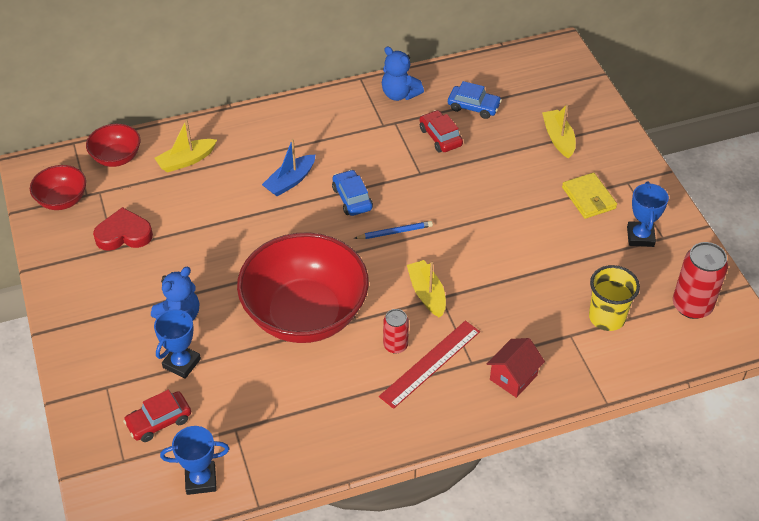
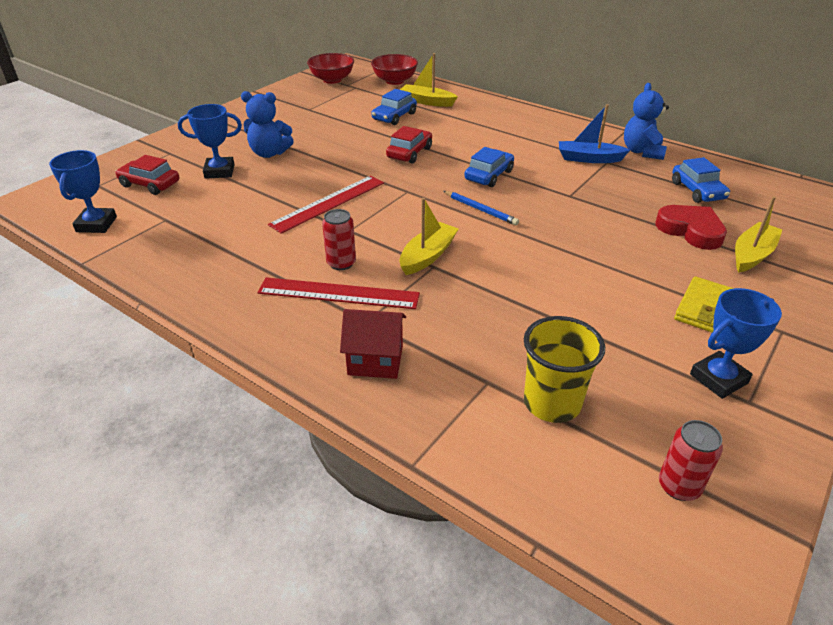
camera: 55 degrees right, 10 degrees down
(124, 234) = (326, 107): red heart -> red heart (691, 230)
(193, 198) = (394, 116): none -> blue car
(201, 480) = (96, 224): blue trophy -> blue trophy turned 45 degrees clockwise
(290, 181) = (466, 143): blue boat -> blue boat (588, 159)
(305, 314) = (328, 203): red bowl -> red ruler
(440, 137) = (630, 188): red car -> red car (409, 153)
(692, 306) = (679, 486): red can -> red can, size x0.58

